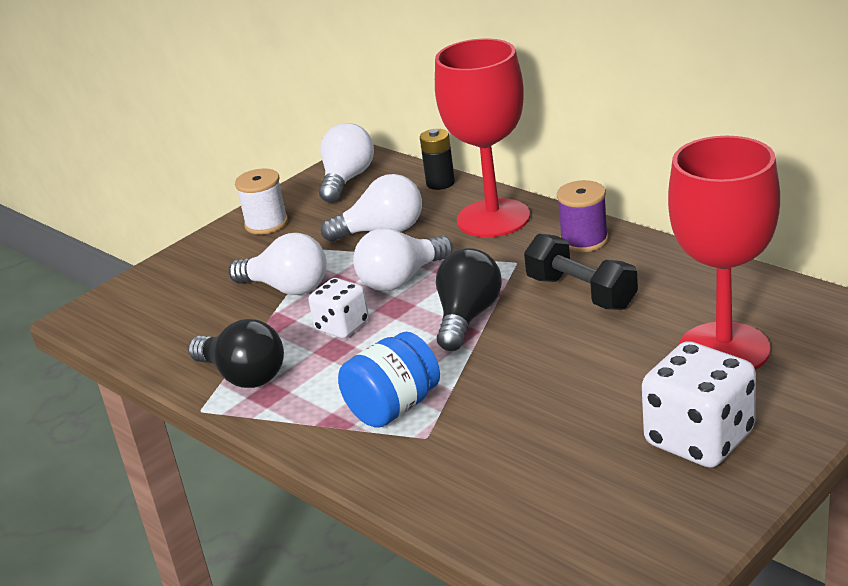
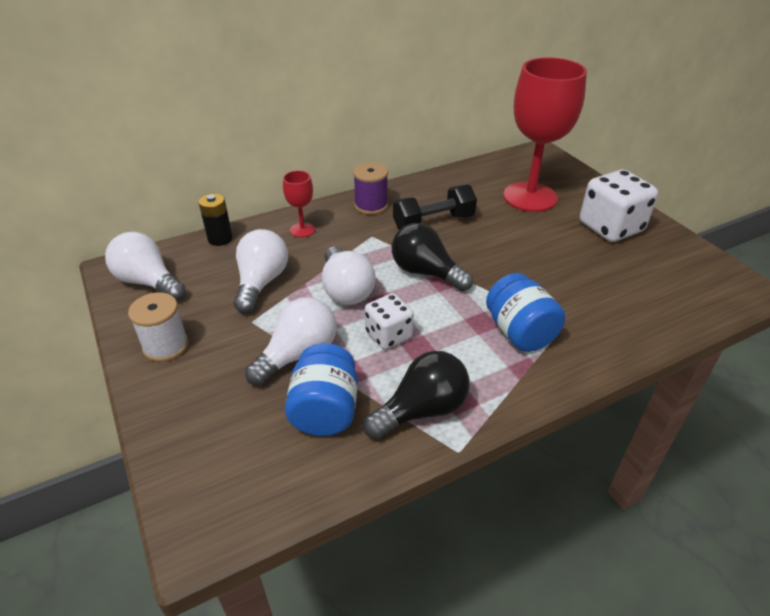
camera: 75 degrees left, 10 degrees up
(222, 325) = (325, 410): none -> blue jar
(493, 218) = (302, 230): red goblet -> red goblet, size x0.44

